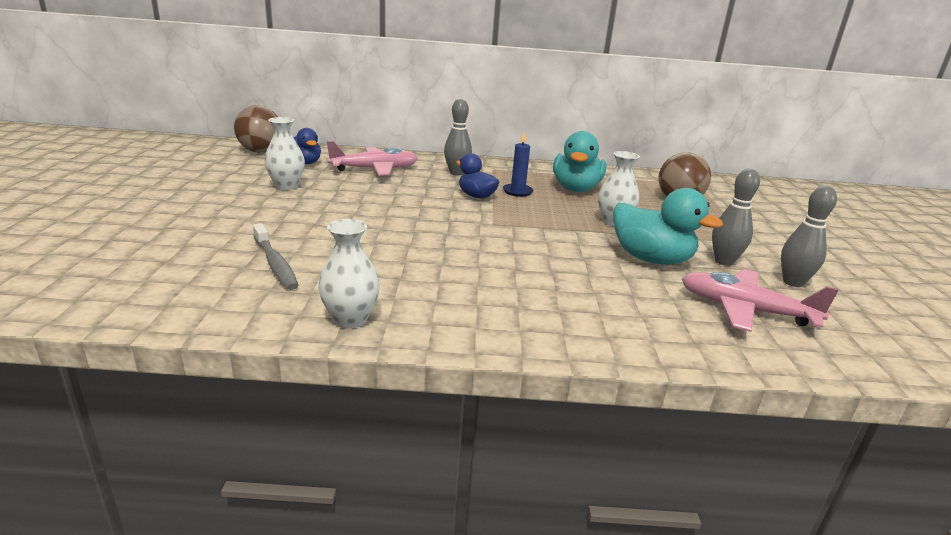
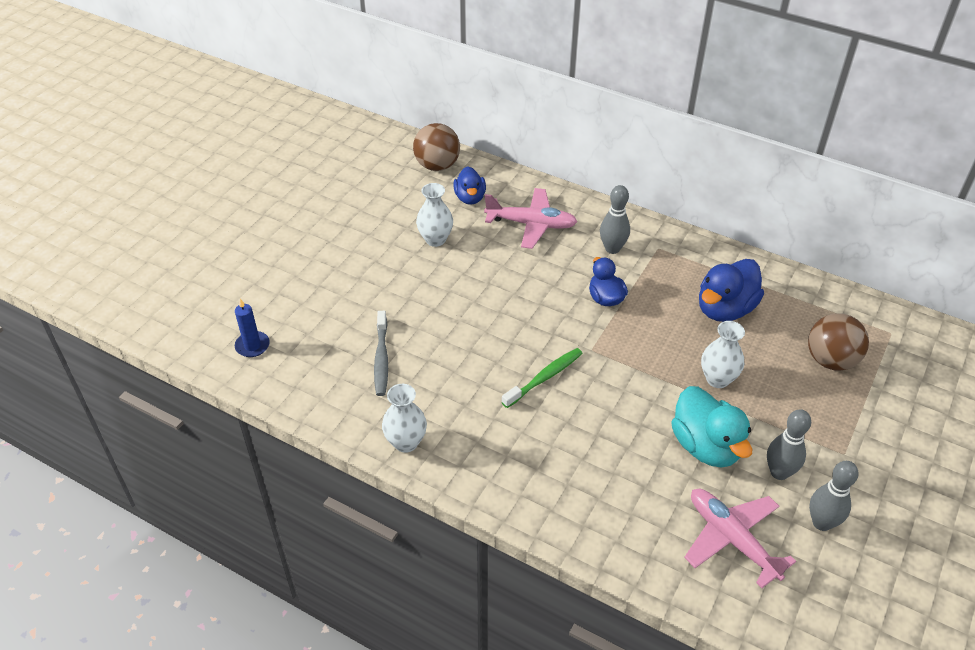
camera: 30 degrees right, 20 degrees up
(466, 246) = (544, 378): none -> green toothbrush
(517, 191) = (655, 299): blue candle -> blue candle (252, 346)
(576, 189) = (725, 309): turquoise duck -> blue duck

